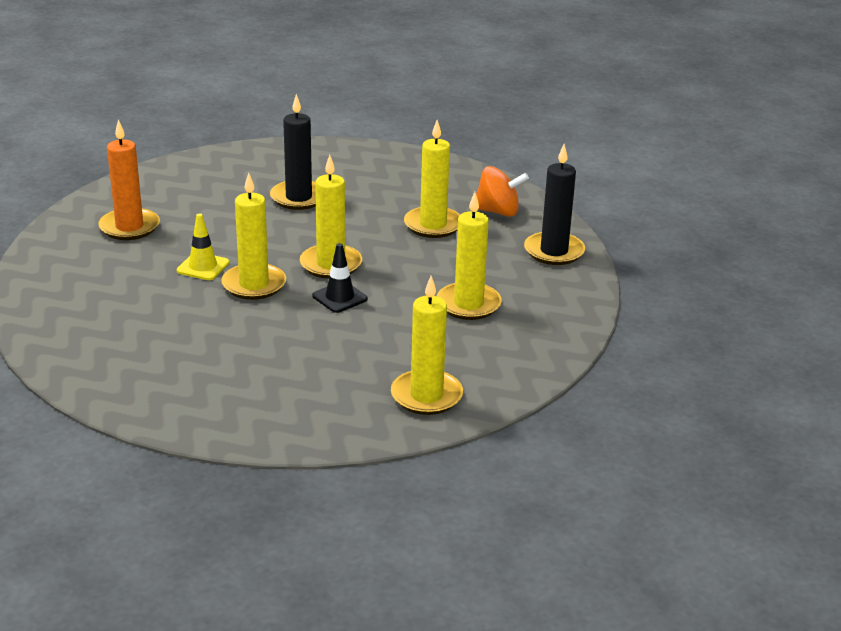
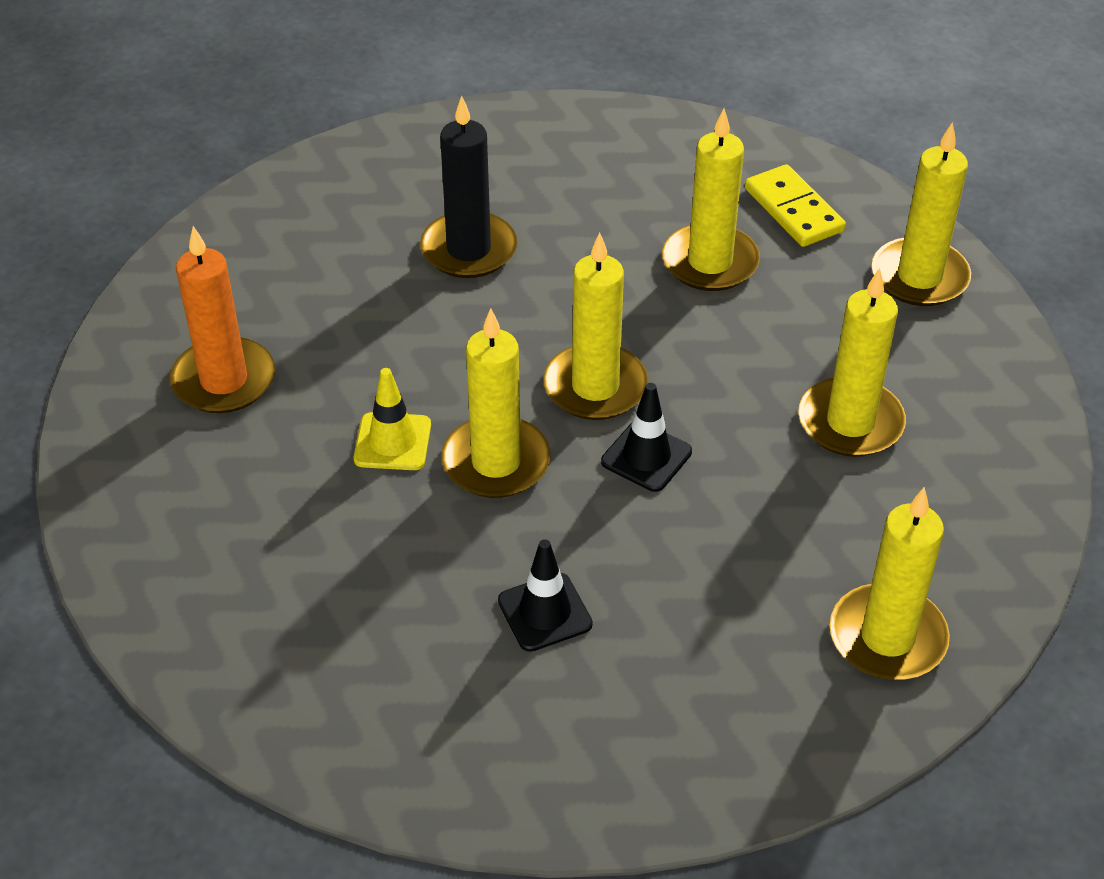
camera: 15 degrees left, 15 degrees up
(238, 349) = (545, 612): none -> black traffic cone
(498, 211) = (793, 210): orange spinning top -> yellow domino
(554, 251) = (919, 277): black candle -> yellow candle

